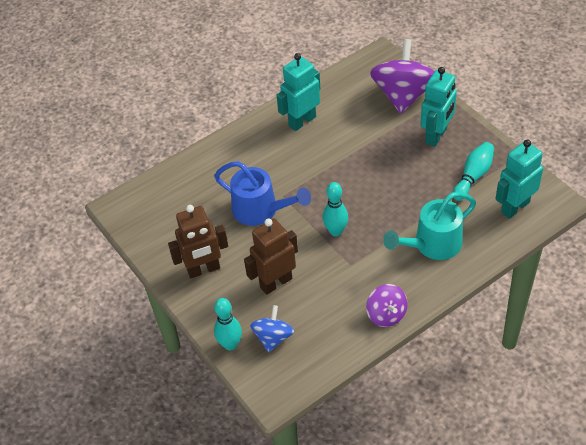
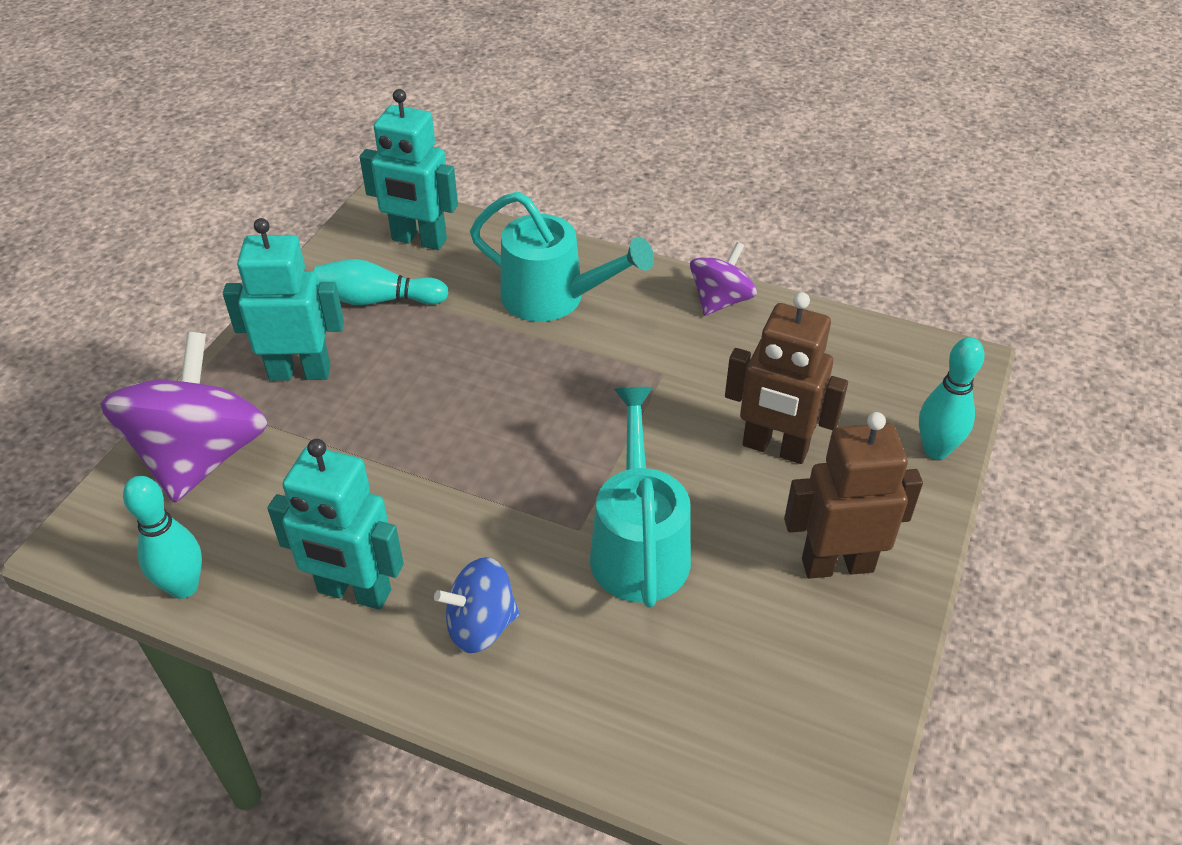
camera: 125 degrees left, 5 degrees down
(203, 269) = (837, 564): brown robot -> brown robot turned 45 degrees counterclockwise
(261, 210) = (638, 544): blue watering can -> turquoise watering can
(273, 337) = (873, 404): blue spinning top -> blue spinning top (481, 625)
(336, 231) = (609, 417): turquoise bowling pin -> turquoise bowling pin (184, 587)
(403, 95) = (201, 456): purple spinning top -> purple spinning top turned 120 degrees clockwise

